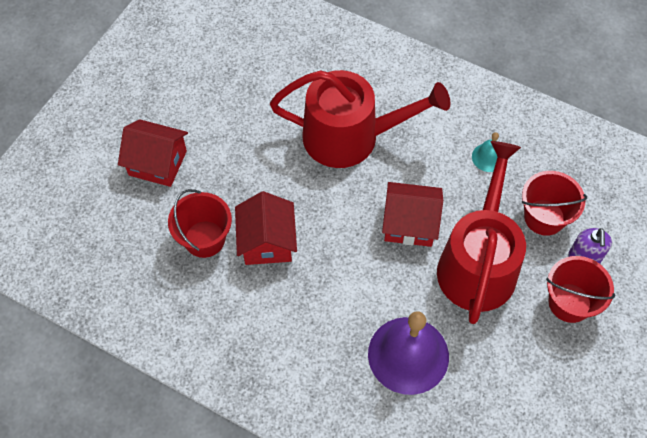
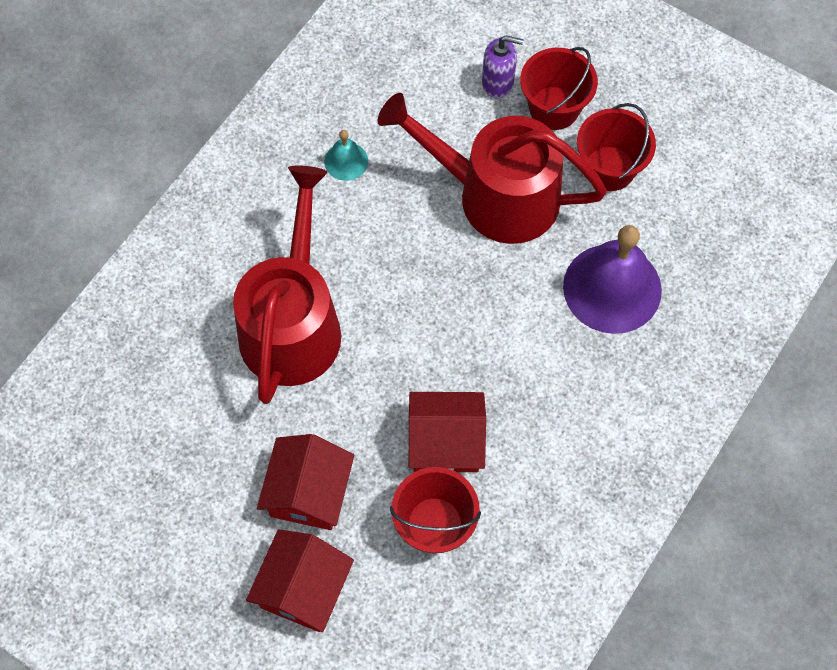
camera: 85 degrees left, 5 degrees up
(409, 224) = (434, 265): red house -> red house (308, 492)
(544, 217) = (439, 114): red bucket -> red bucket (609, 168)

